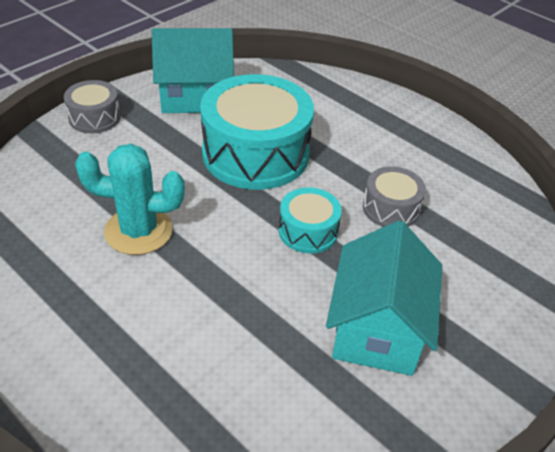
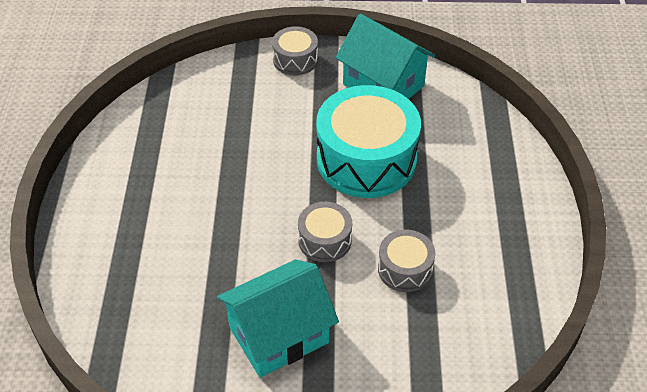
camera: 50 degrees right, 5 degrees up
(138, 231) = (225, 161): turquoise cactus -> none
(308, 231) = (325, 240): turquoise drum -> grey drum

